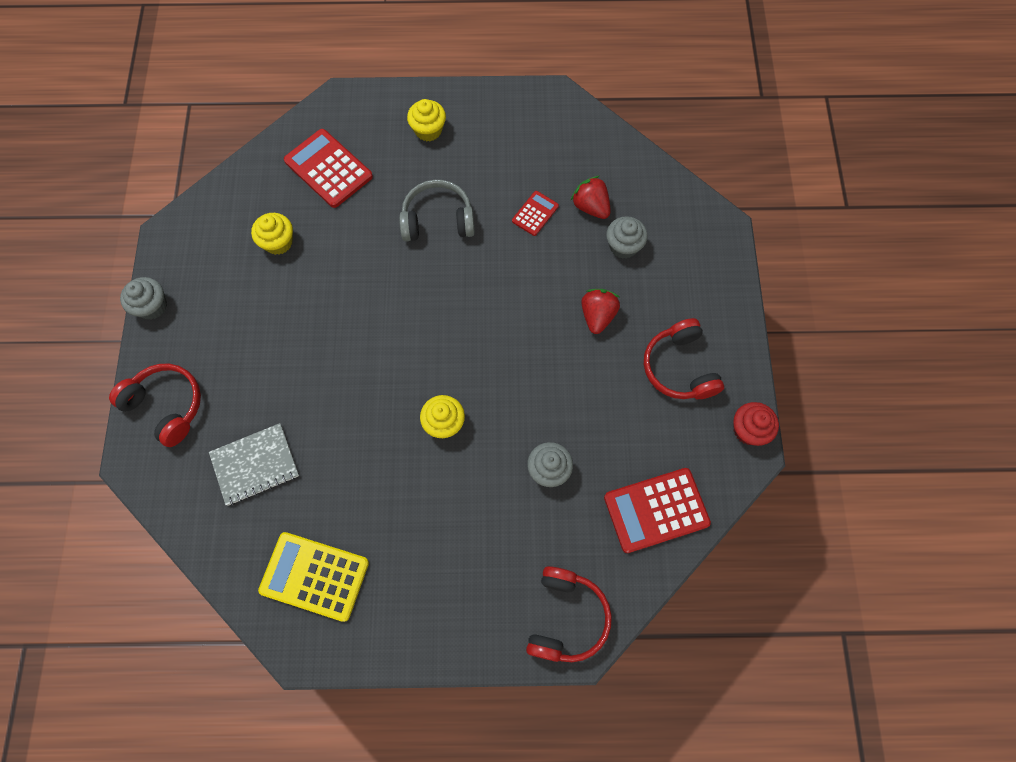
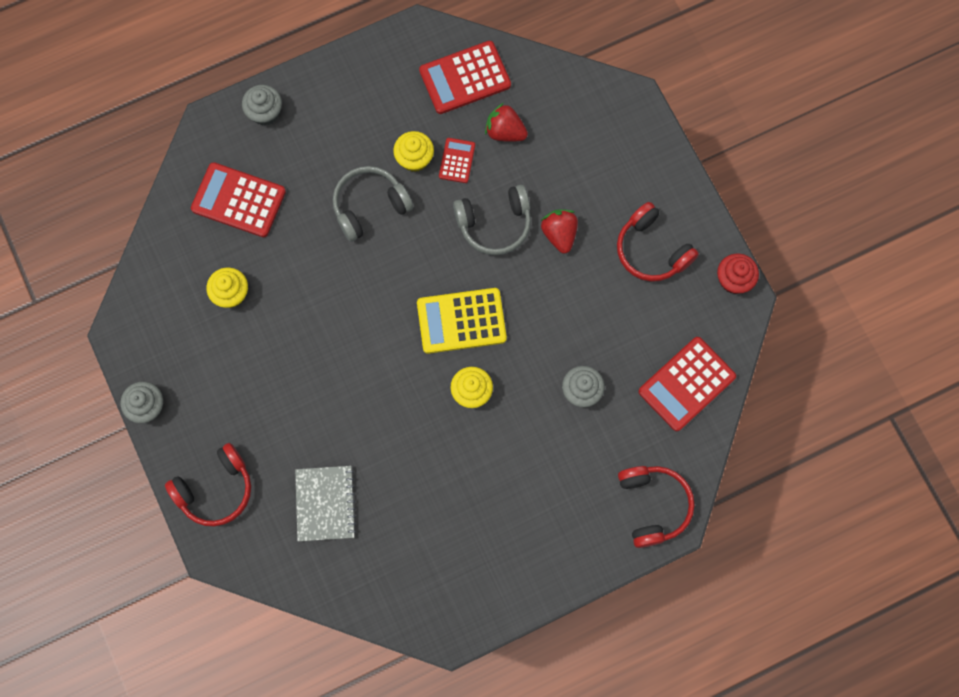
camera: 25 degrees left, 5 degrees up
(167, 406) = (215, 489): red headphones -> red headphones turned 135 degrees clockwise
(255, 465) = (325, 504): grey notebook -> grey notebook turned 45 degrees counterclockwise
(314, 576) = (428, 571): yellow calculator -> yellow calculator (461, 321)
(428, 130) = (314, 119): yellow cupcake -> yellow cupcake (414, 158)
(542, 282) = (494, 224): none -> grey headphones
(577, 149) = (465, 78): none -> red calculator
(623, 246) = (552, 157): grey cupcake -> grey cupcake (265, 112)

